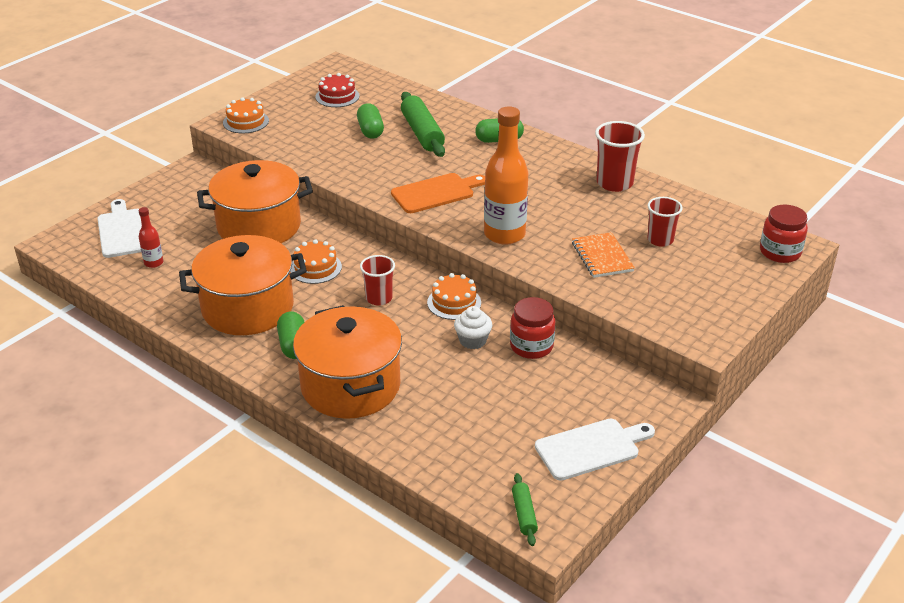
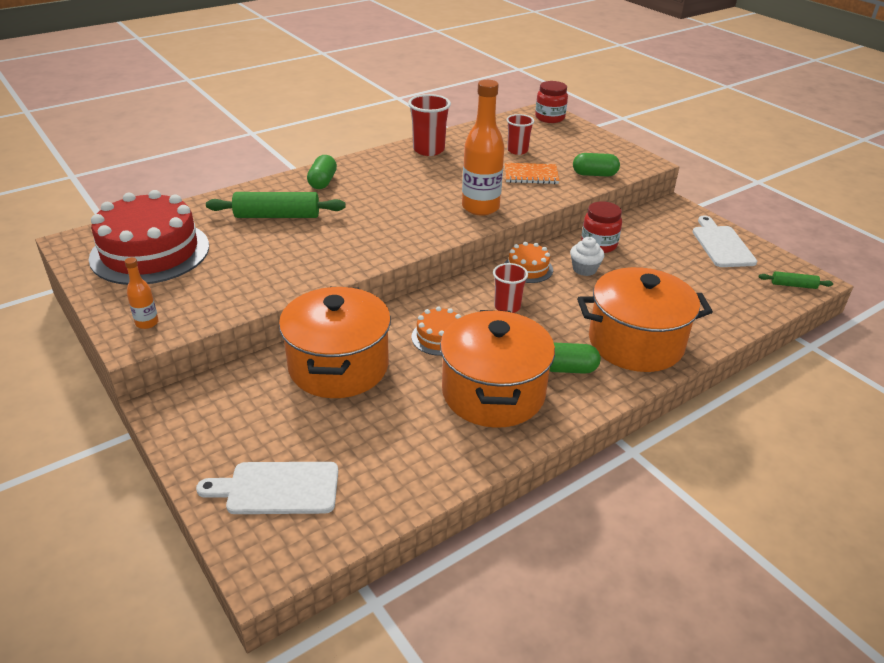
camera: 75 degrees left, 0 degrees up
(153, 263) = (369, 462): red bottle -> none
(246, 122) = (147, 323): orange cake -> orange bottle
(337, 96) = (150, 252): red cake -> red cake, size x2.15
(370, 131) = (246, 243): green capsule -> green capsule (594, 174)
(436, 193) = (394, 227): orange cutting board -> none

